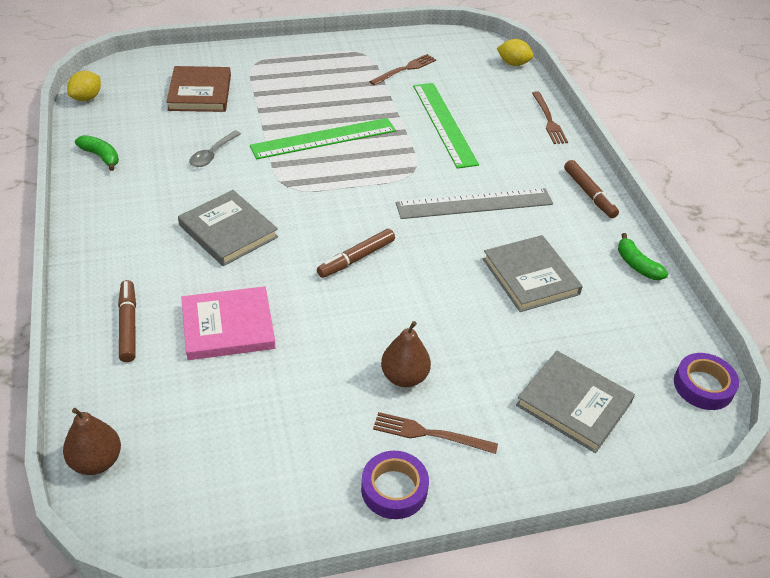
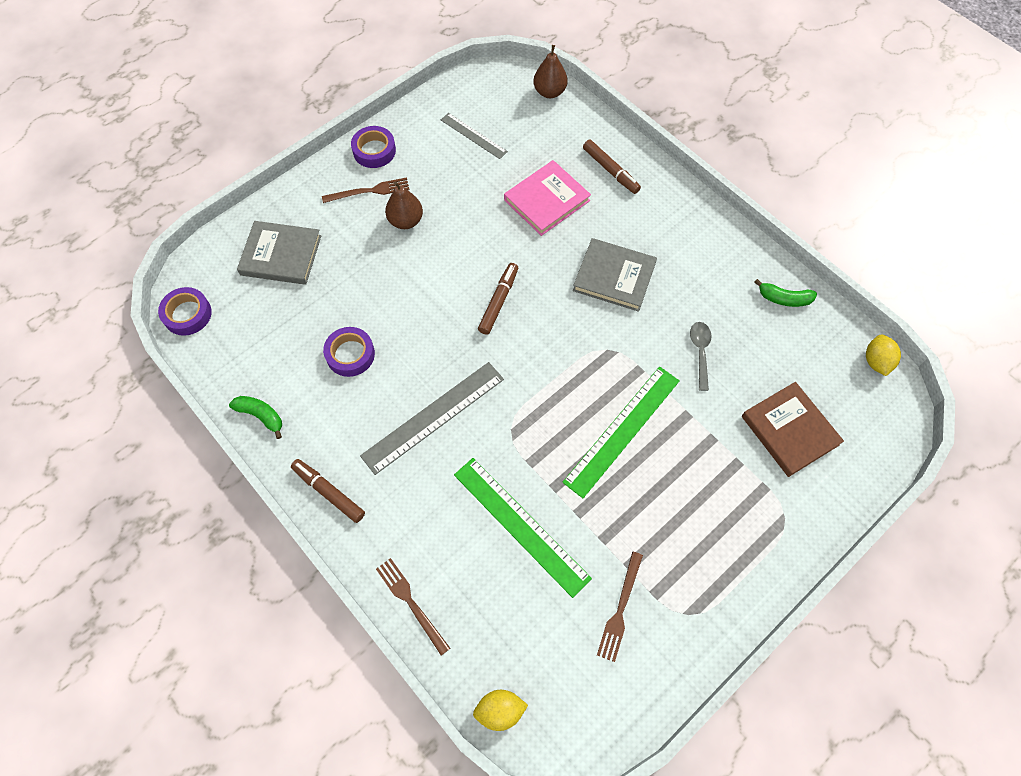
camera: 155 degrees right, 20 degrees up
(248, 446) = (473, 135): none -> grey ruler
(530, 276) = (350, 354): grey book -> purple tape

